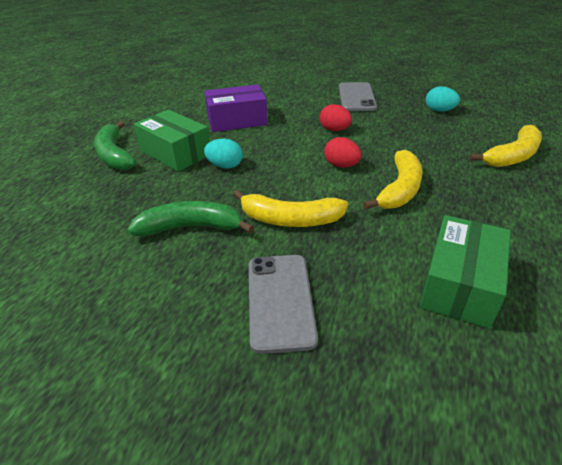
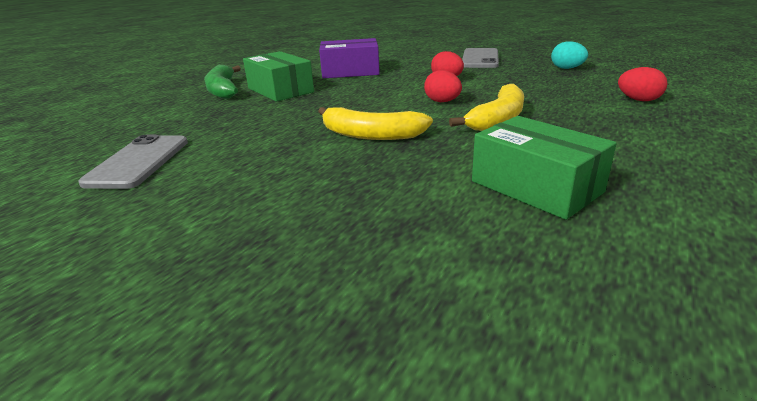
camera: 10 degrees right, 10 degrees down
(191, 227) = (269, 136): green banana -> none
(225, 166) = (323, 99): turquoise egg -> none
(280, 300) = (332, 187): grey phone -> grey phone (138, 162)
(460, 284) = (536, 186): green box -> green box turned 75 degrees counterclockwise
(512, 156) = (638, 100): yellow banana -> red egg

